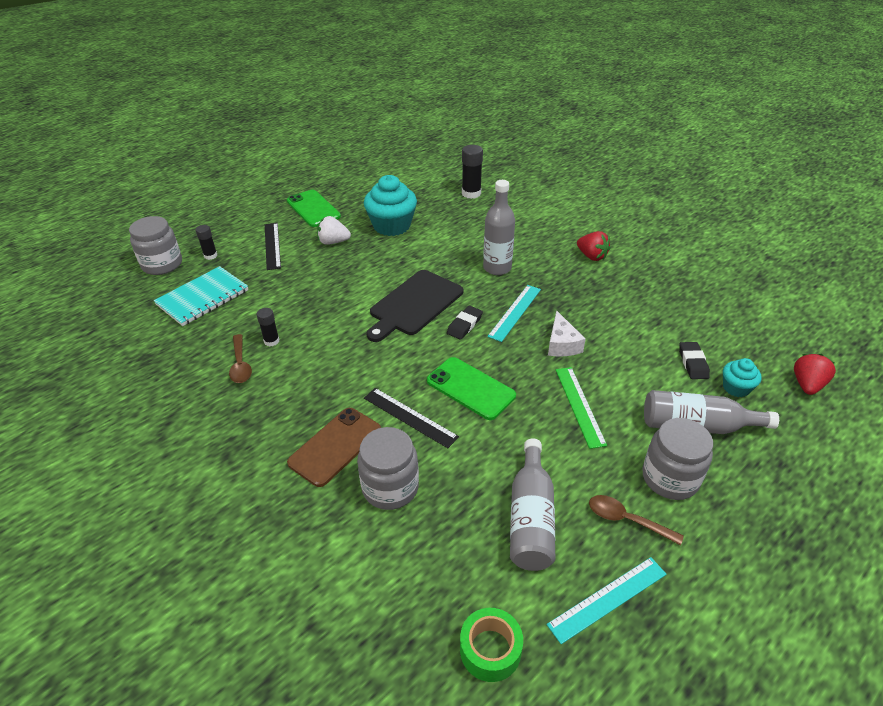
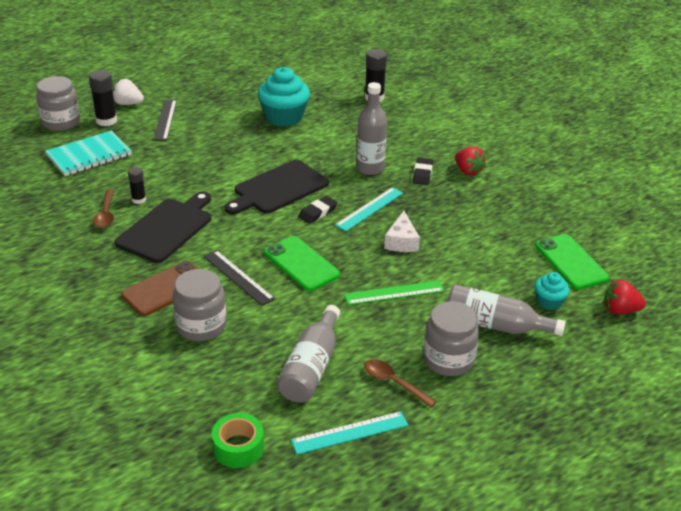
camera: 10 degrees right, 5 degrees down
(210, 256) = (106, 121): black glue stick -> black glue stick, size x1.66
(313, 209) = (215, 92): green phone -> green phone (571, 262)
(313, 370) = (167, 228): none -> black cutting board
(333, 242) = (223, 124): white strawberry -> white strawberry (128, 104)
(579, 406) = (394, 293): green ruler -> green ruler turned 75 degrees clockwise
(693, 363) = (518, 275): black eraser -> black eraser (422, 174)
(807, 385) = (619, 310): red strawberry -> red strawberry turned 120 degrees counterclockwise

